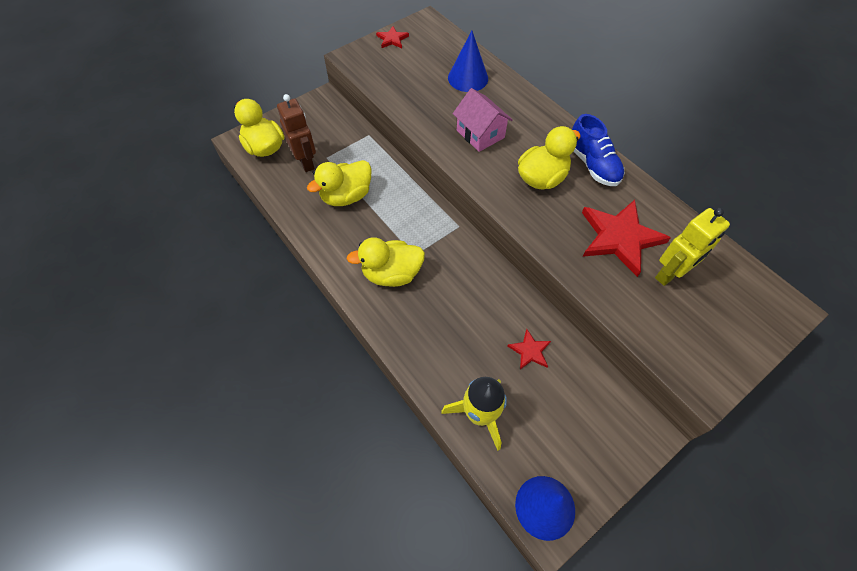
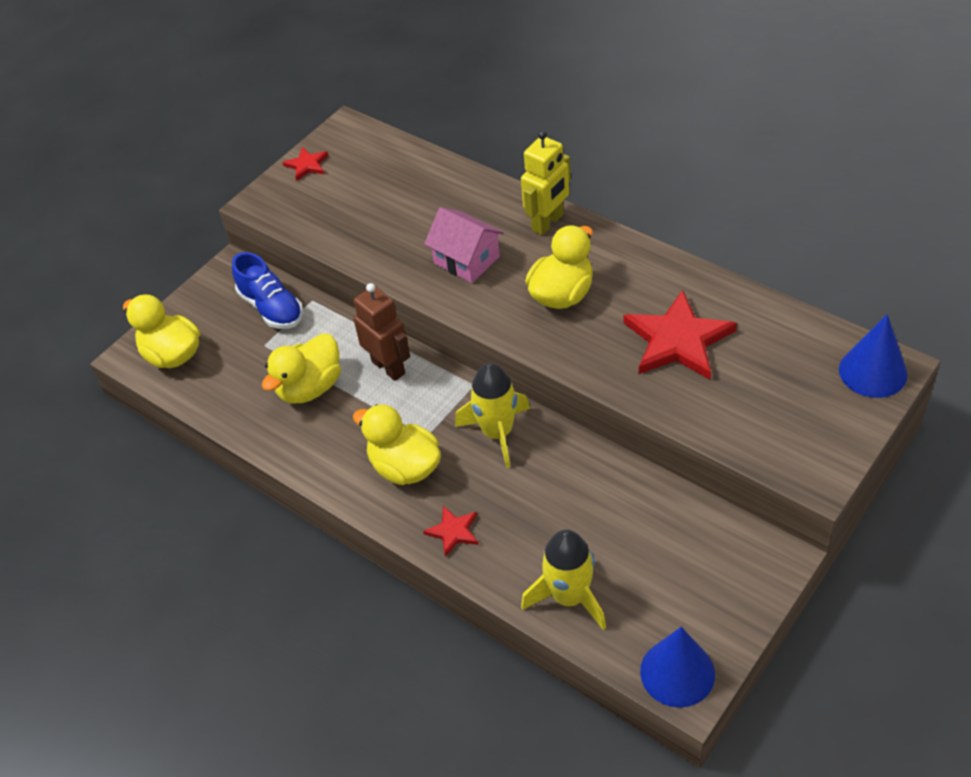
camera: 10 degrees left, 10 degrees down
(306, 162) = (237, 358): brown robot -> brown robot (388, 367)
(391, 274) = (405, 467): yellow duck -> yellow duck turned 60 degrees clockwise
(465, 267) = (497, 433): none -> yellow rocket
(468, 78) = (427, 192): blue cone -> blue cone (873, 372)
(530, 351) = (609, 508): red star -> red star (453, 531)
(592, 164) = (621, 261): blue shoe -> blue shoe (271, 308)
(670, 274) = (748, 366): yellow robot -> yellow robot (548, 223)

